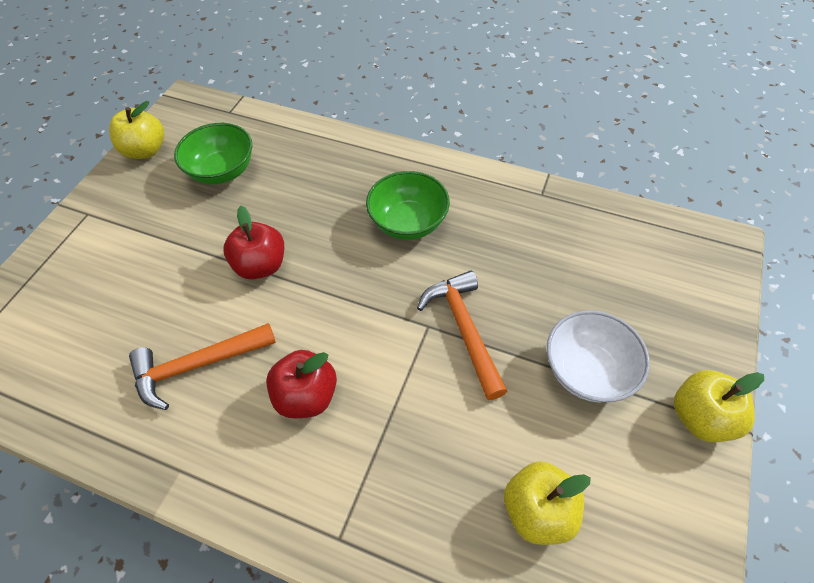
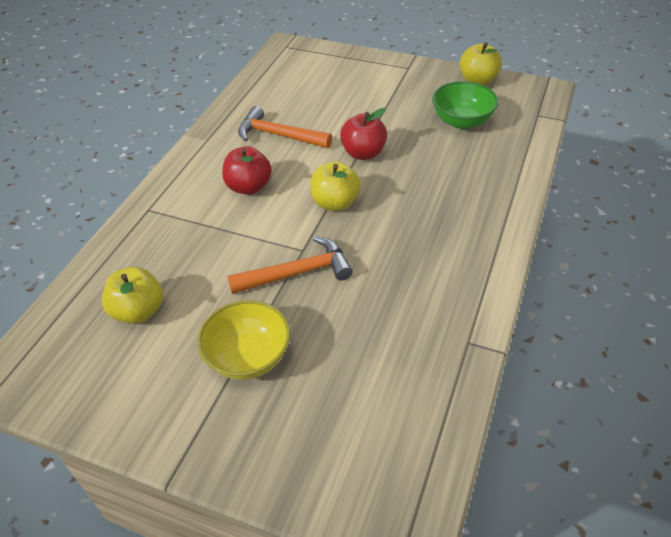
camera: 90 degrees right, 10 degrees down
(197, 366) = (278, 135): orange hammer -> orange hammer turned 45 degrees counterclockwise
(408, 223) = (415, 235): green bowl -> none
(587, 370) = (248, 357): white bowl -> yellow bowl
(700, 417) = (189, 442): yellow apple -> yellow apple (335, 203)

